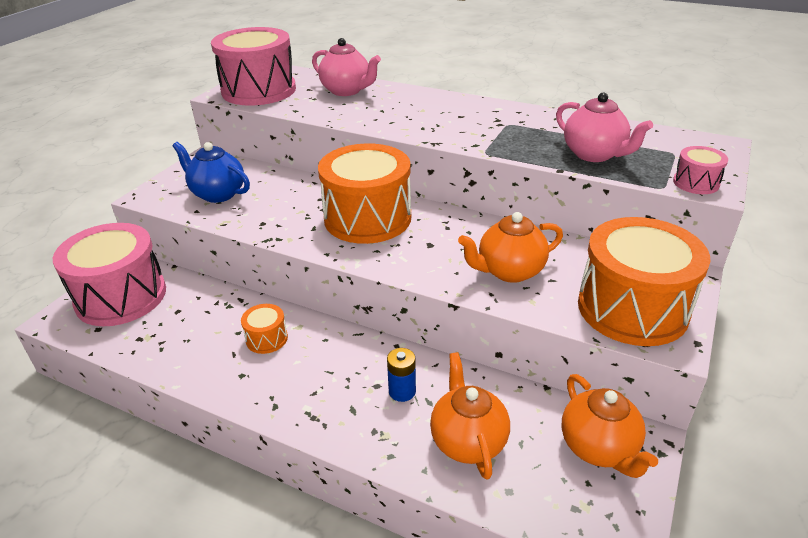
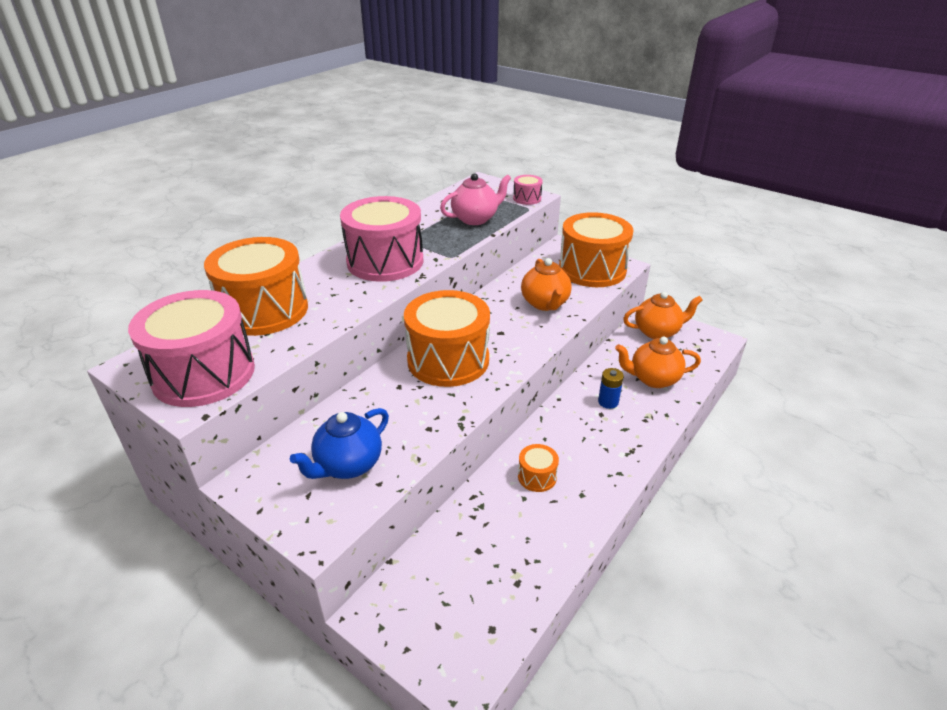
camera: 80 degrees left, 0 degrees up
(121, 296) = (435, 612): pink drum -> pink drum (385, 261)
(347, 91) = (264, 310): pink teapot -> orange drum

